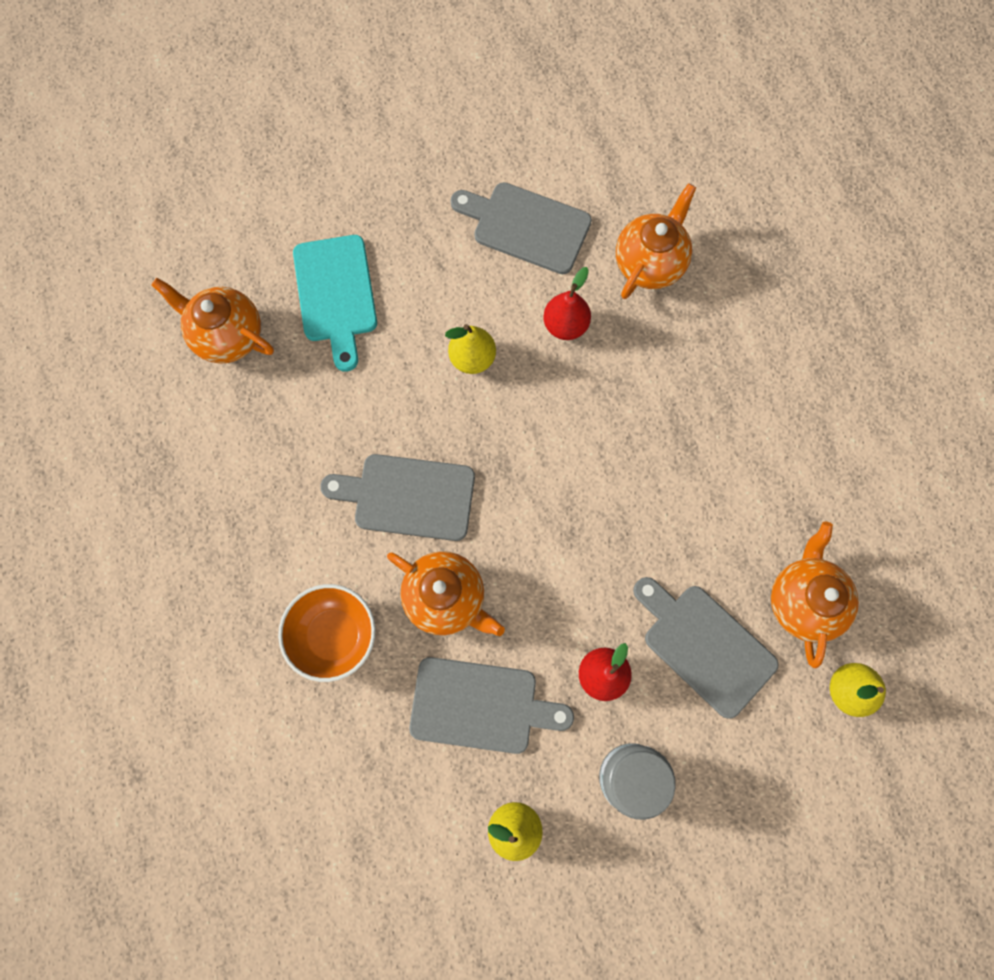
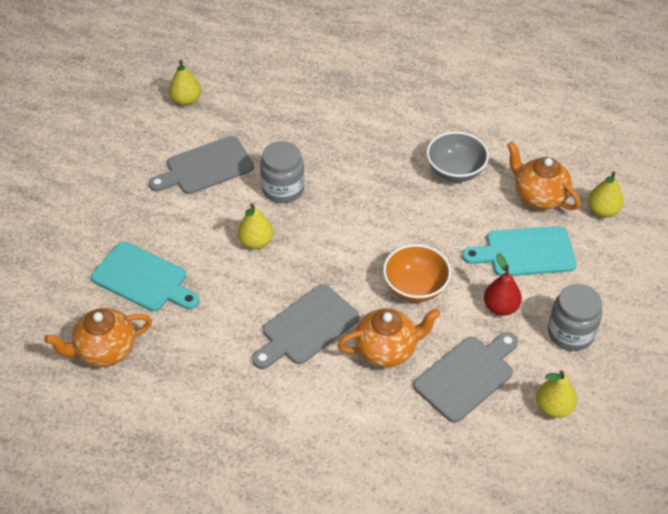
camera: 50 degrees left, 25 degrees down
(334, 635) = (355, 422): orange bowl -> orange bowl (415, 287)
(565, 325) = (283, 189): red pear -> grey jar
(599, 128) = (186, 100): none -> yellow pear
(650, 263) = (288, 132): orange teapot -> none
(704, 645) = (525, 252): grey cutting board -> turquoise cutting board
(756, 480) = (455, 171): none -> grey bowl

